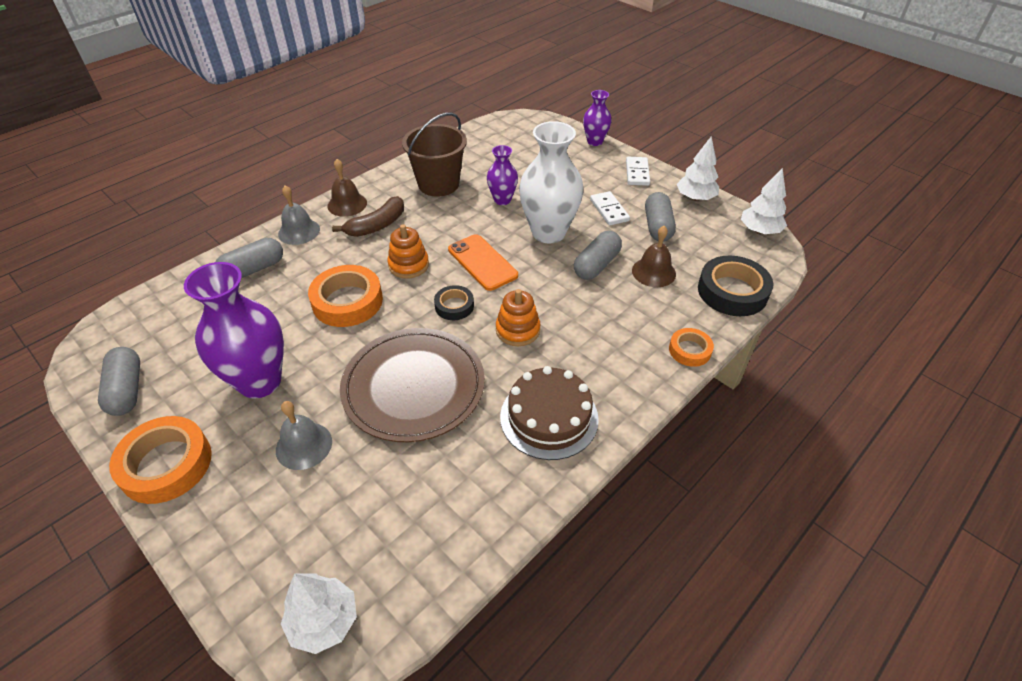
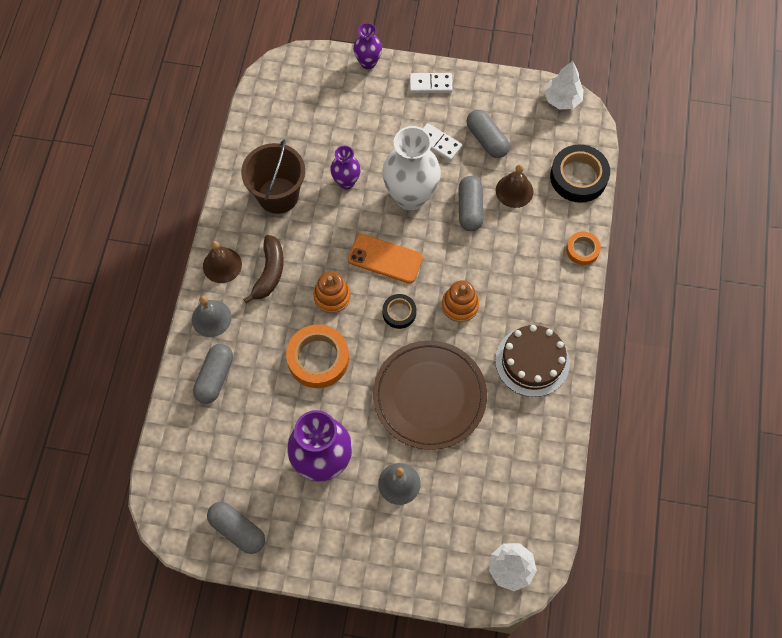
camera: 35 degrees left, 20 degrees up
(166, 464) = (325, 555): orange tape -> none
(637, 173) = (430, 84): white domino -> white domino turned 60 degrees counterclockwise
(695, 198) = (494, 89): white tree -> none

